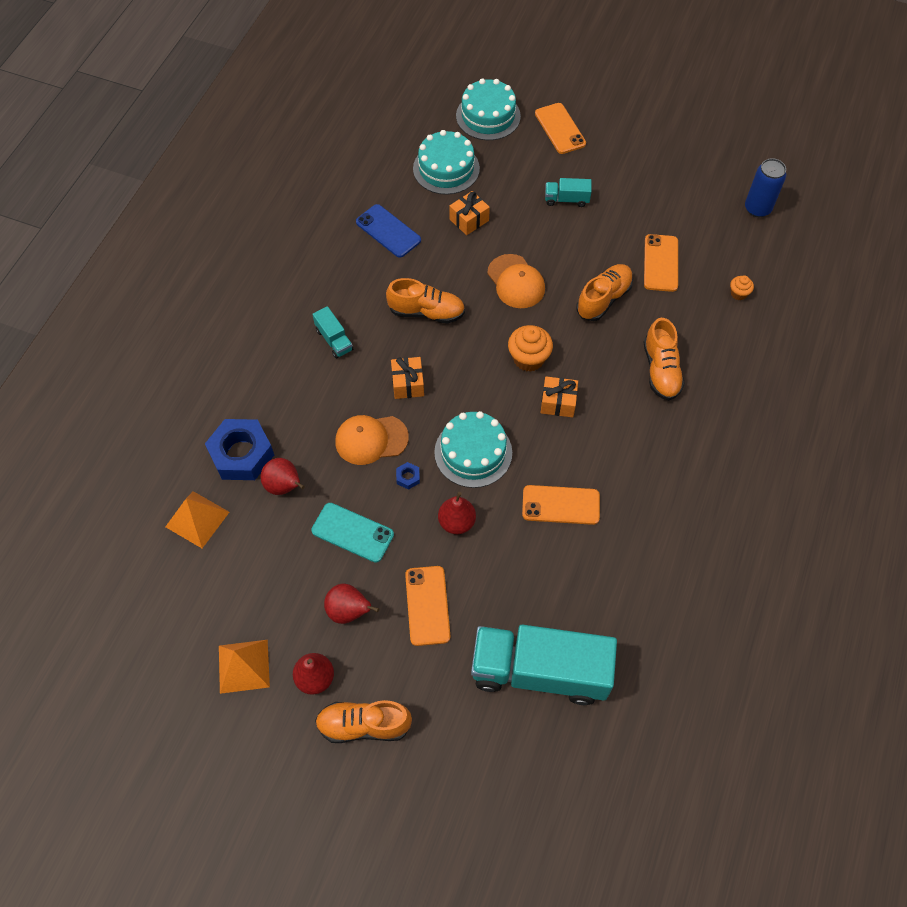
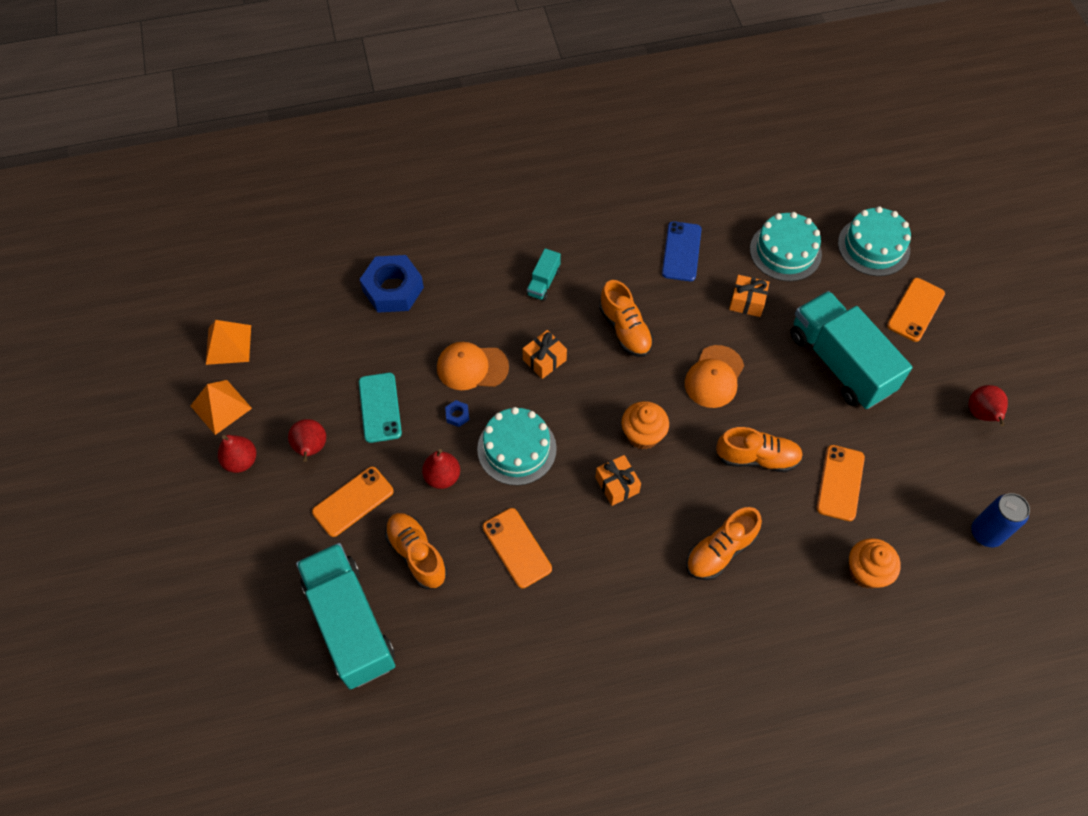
camera: 55 degrees right, 0 degrees up
(197, 519) = (318, 297): orange pyramid -> orange pyramid (228, 344)
(284, 486) = (386, 335): red pear -> red pear (982, 414)
(364, 725) = (224, 519): orange shoe -> orange shoe (417, 554)
(371, 439) = (472, 367): orange cap -> orange cap turned 45 degrees counterclockwise
(566, 199) = (840, 363): turquoise truck -> turquoise truck, size x2.36
(661, 263) = (840, 483): orange phone -> orange phone turned 45 degrees counterclockwise
(738, 293) = (866, 572): orange cupcake -> orange cupcake, size x1.84

